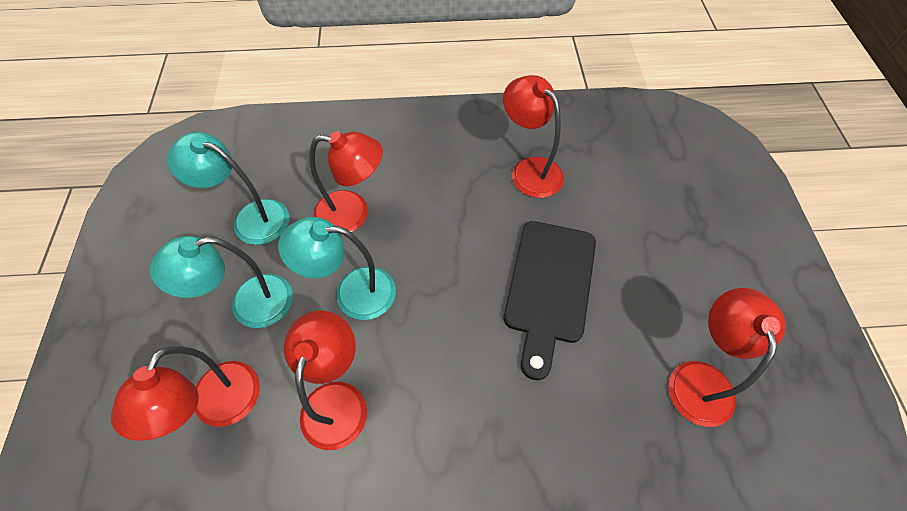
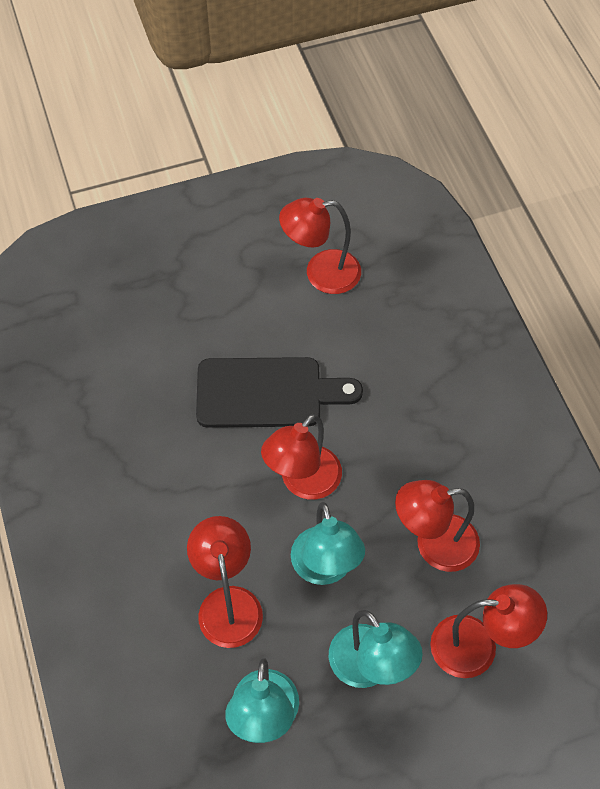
camera: 105 degrees left, 0 degrees up
(529, 170) = (123, 434): red lamp -> red lamp (303, 482)

